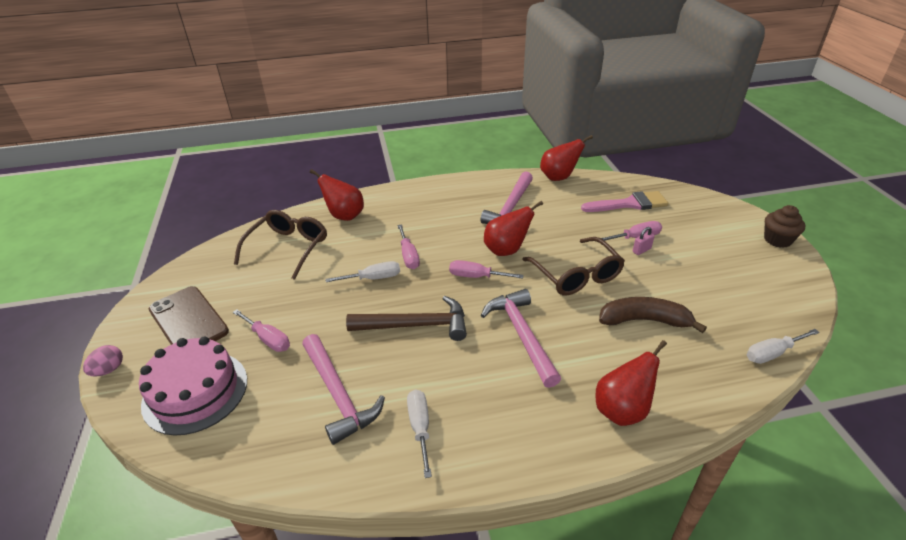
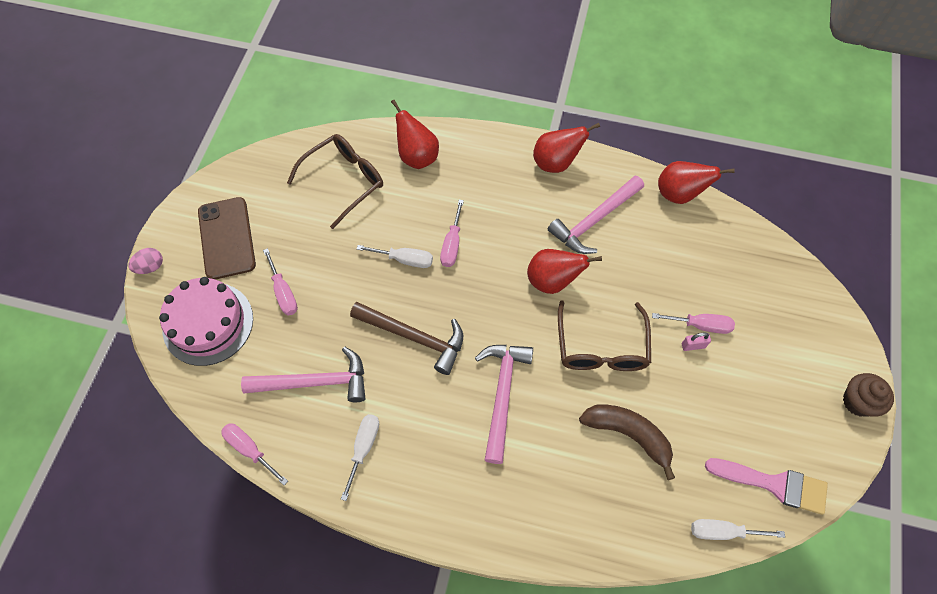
camera: 25 degrees right, 25 degrees up
(338, 395) = (315, 382): pink hammer -> pink hammer turned 90 degrees counterclockwise
(476, 276) = (502, 303): pink screwdriver -> pink screwdriver (250, 449)
(622, 410) = (538, 517): red pear -> red pear (556, 163)
(629, 204) = (730, 272): pink brush -> pink brush (774, 484)

